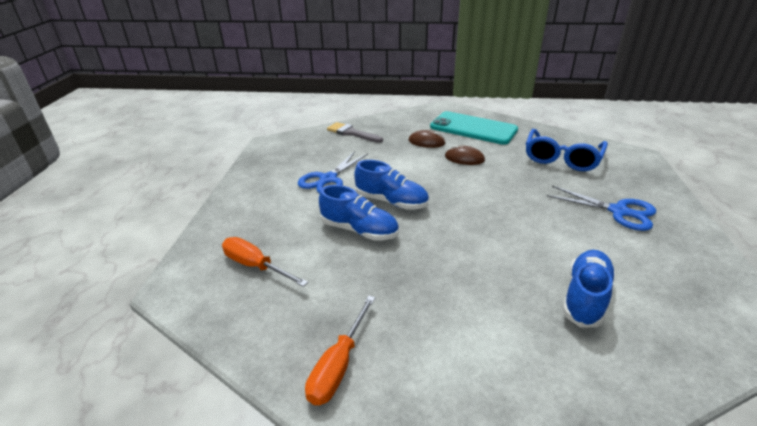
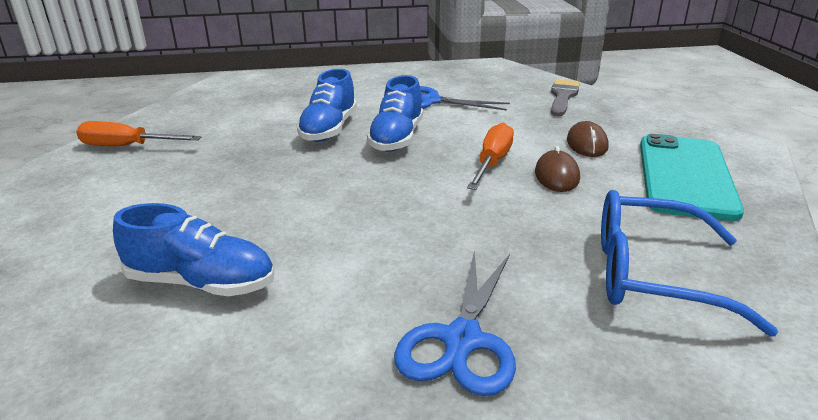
camera: 75 degrees right, 5 degrees down
(256, 266) = (261, 98): orange screwdriver -> orange screwdriver (492, 163)

